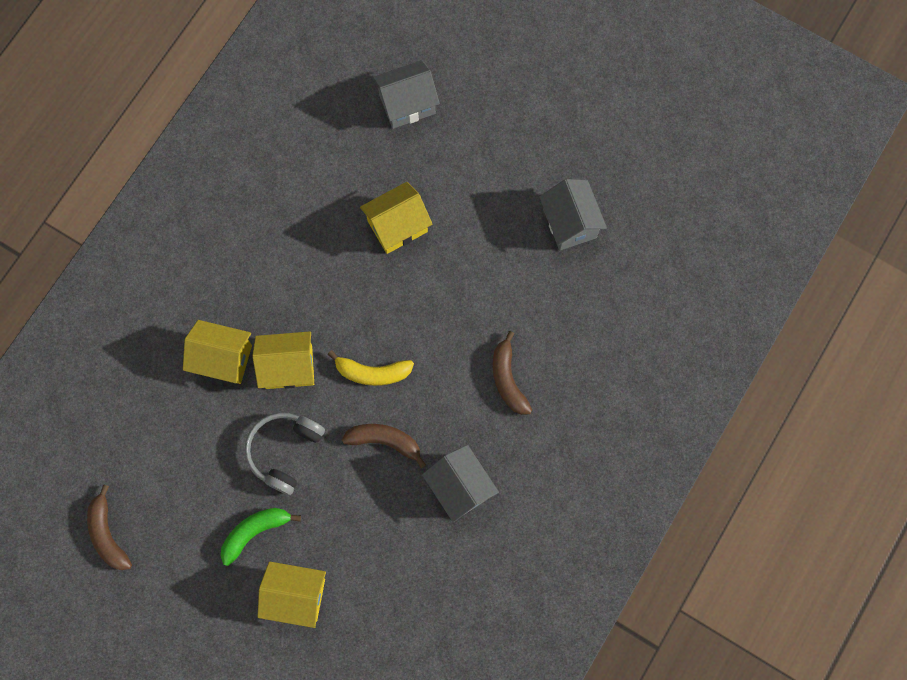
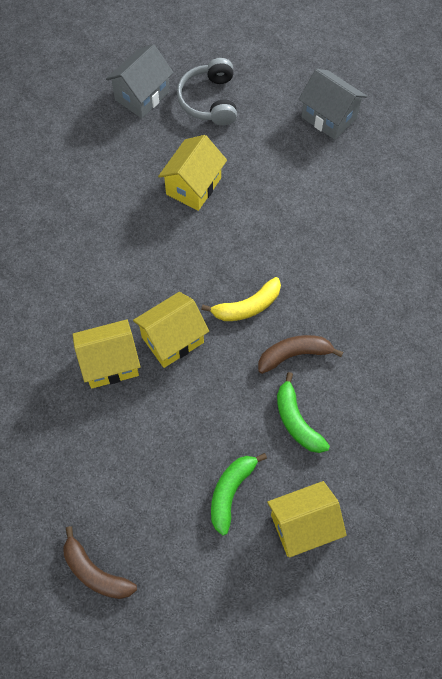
camera: 30 degrees left, 10 degrees down
(284, 451) = (213, 410): grey headphones -> grey headphones (210, 100)
(349, 502) = (296, 421): none -> green banana
(460, 487) = (381, 357): grey house -> none
(508, 379) = (361, 253): brown banana -> none

